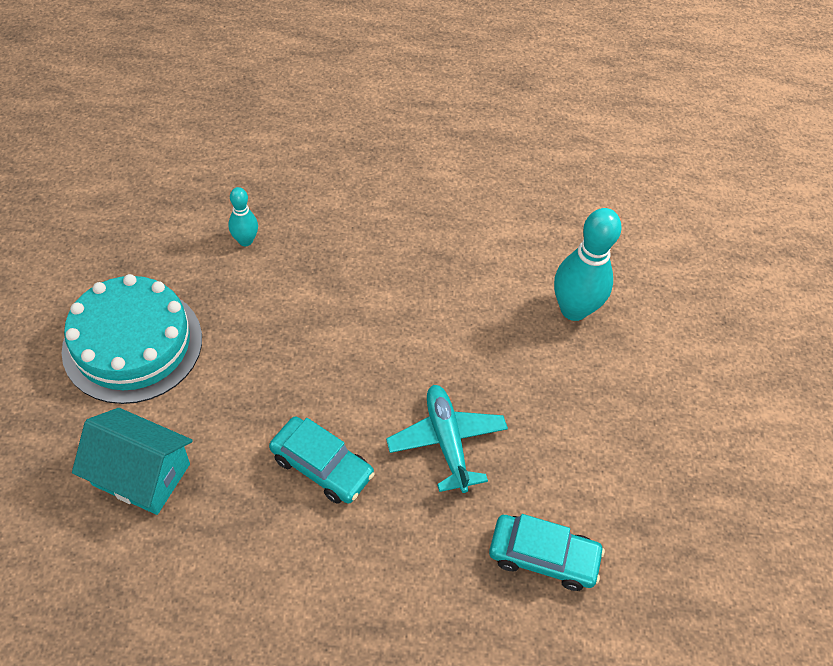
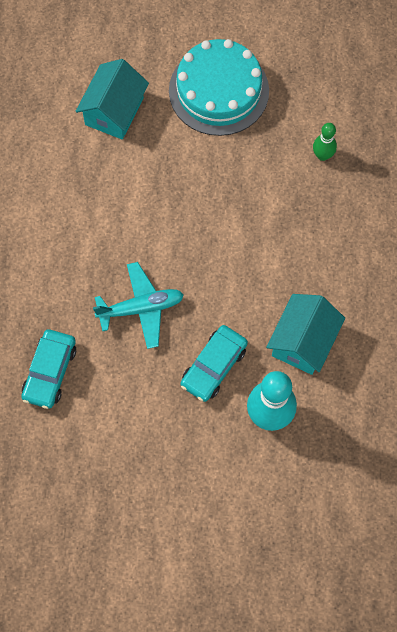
camera: 95 degrees right, 15 degrees up
(245, 241) = (322, 155): turquoise bowling pin -> green bowling pin
(321, 466) = (120, 223): turquoise car -> turquoise car (213, 366)
(483, 273) = (303, 341): none -> turquoise house

